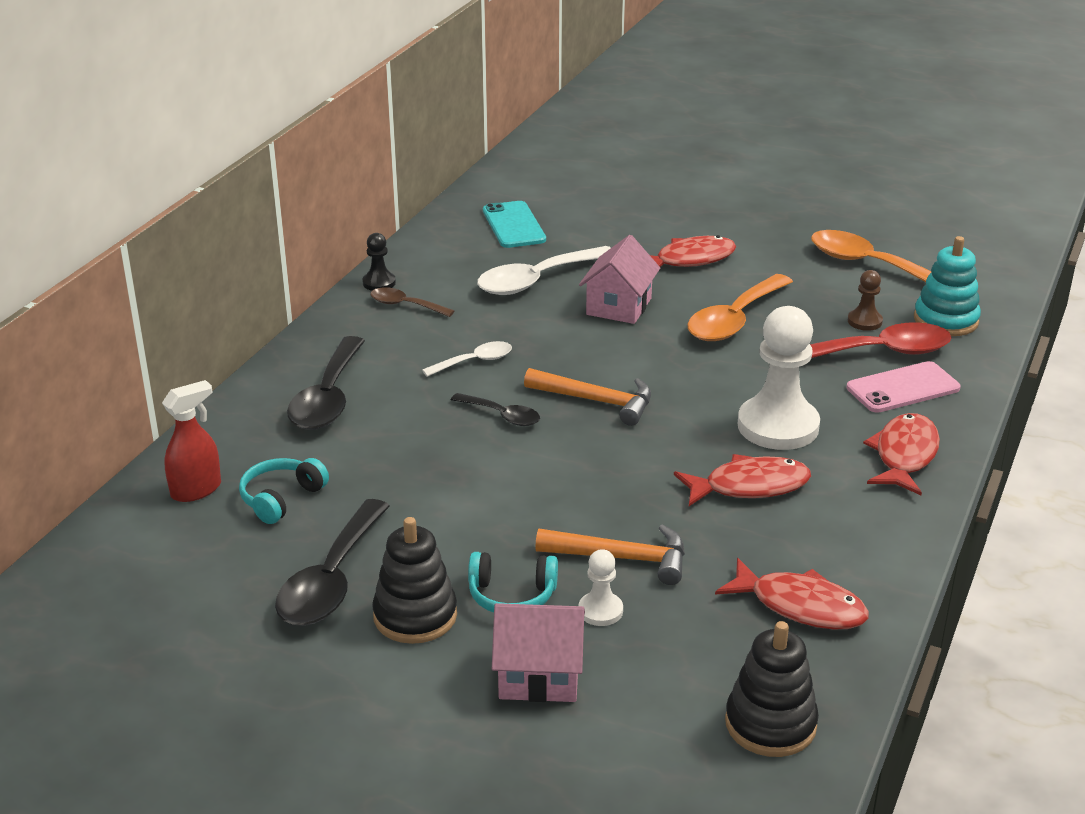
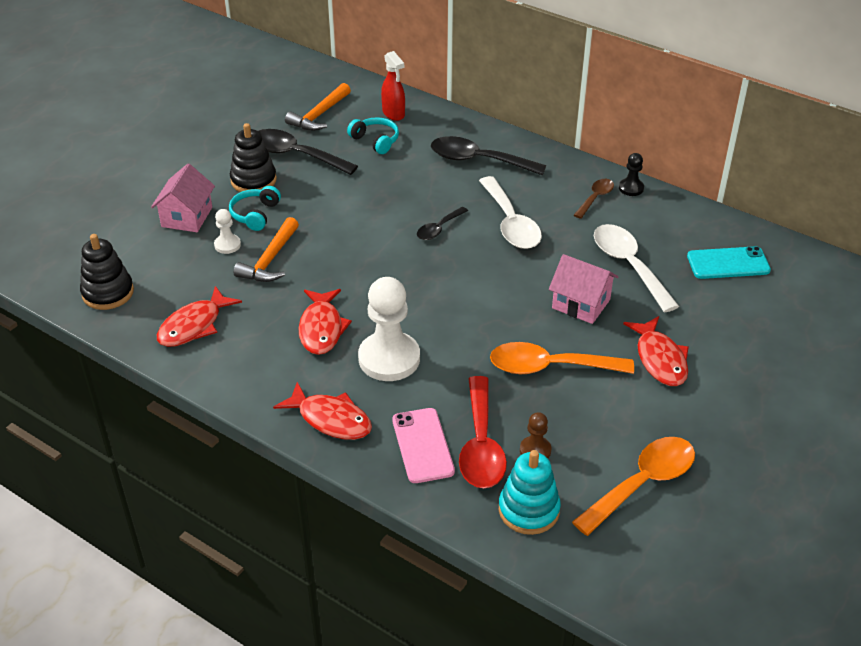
camera: 100 degrees right, 10 degrees up
(474, 362) = (510, 223): white spoon -> white spoon, size x1.83
(597, 401) = (446, 273): orange hammer -> orange hammer (319, 115)
(735, 319) = (550, 367): orange spoon -> orange spoon turned 45 degrees counterclockwise

